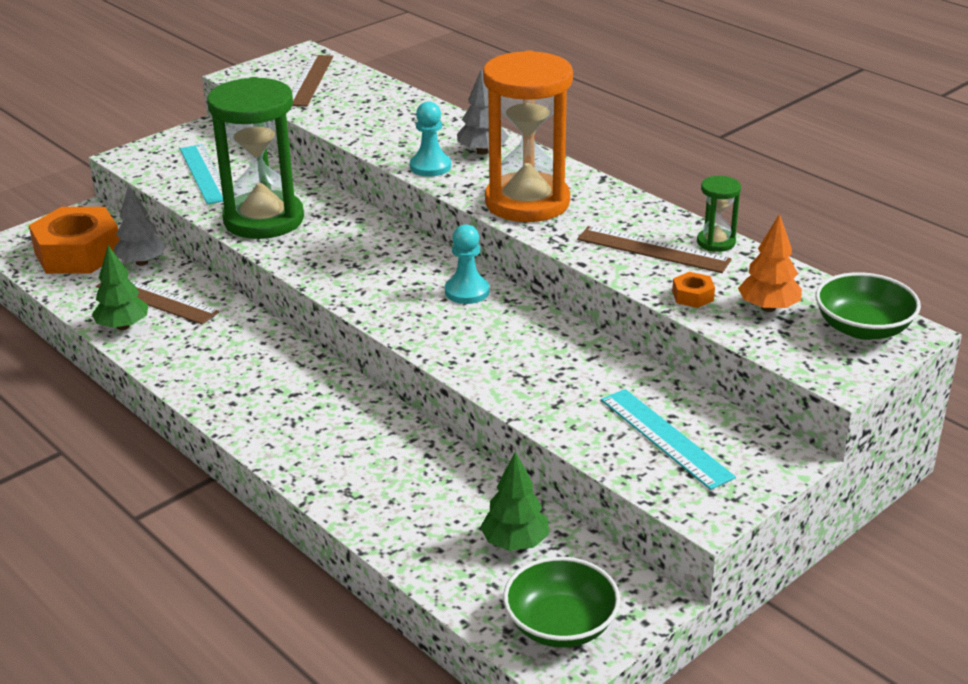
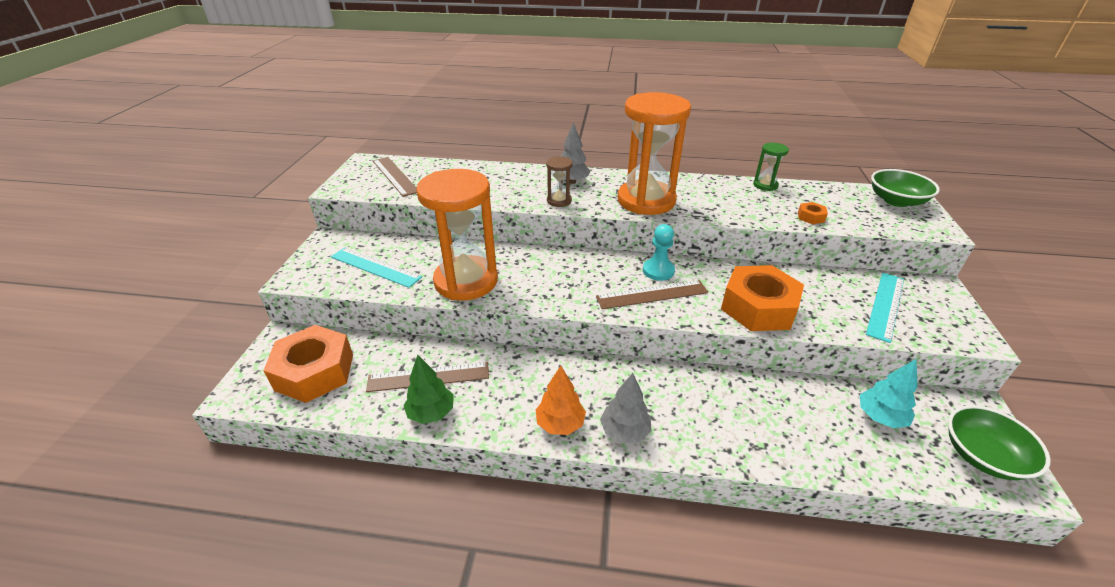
camera: 40 degrees left, 5 degrees up
(142, 262) = (378, 354): grey tree -> grey tree (624, 431)
(264, 220) = (466, 281): green hourglass -> orange hourglass
(430, 166) = (559, 201): turquoise pawn -> brown hourglass
(509, 370) = (758, 307): none -> orange nut
(515, 543) = (880, 417): green tree -> turquoise tree
(653, 249) = (749, 201): brown ruler -> brown ruler (652, 294)
(665, 438) = (886, 305): turquoise ruler -> turquoise ruler turned 75 degrees counterclockwise
(768, 308) = (848, 208): orange tree -> orange tree (560, 424)

